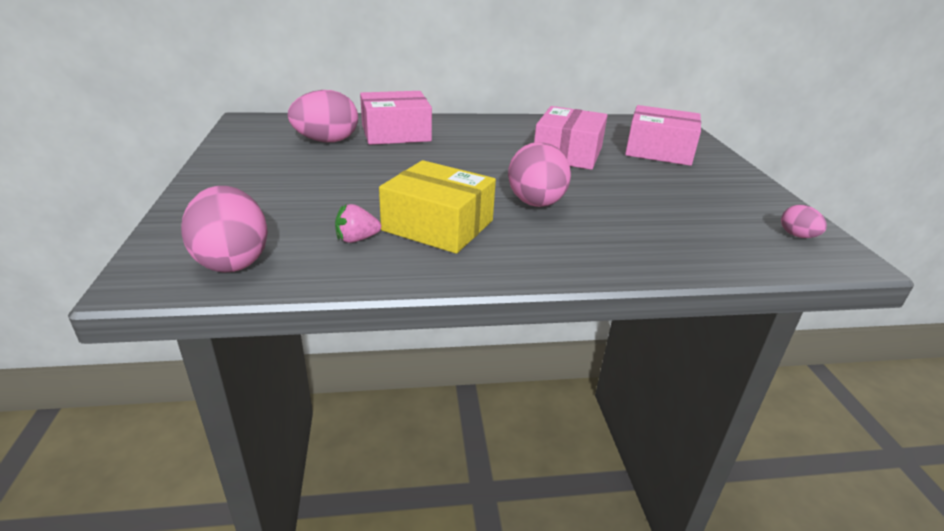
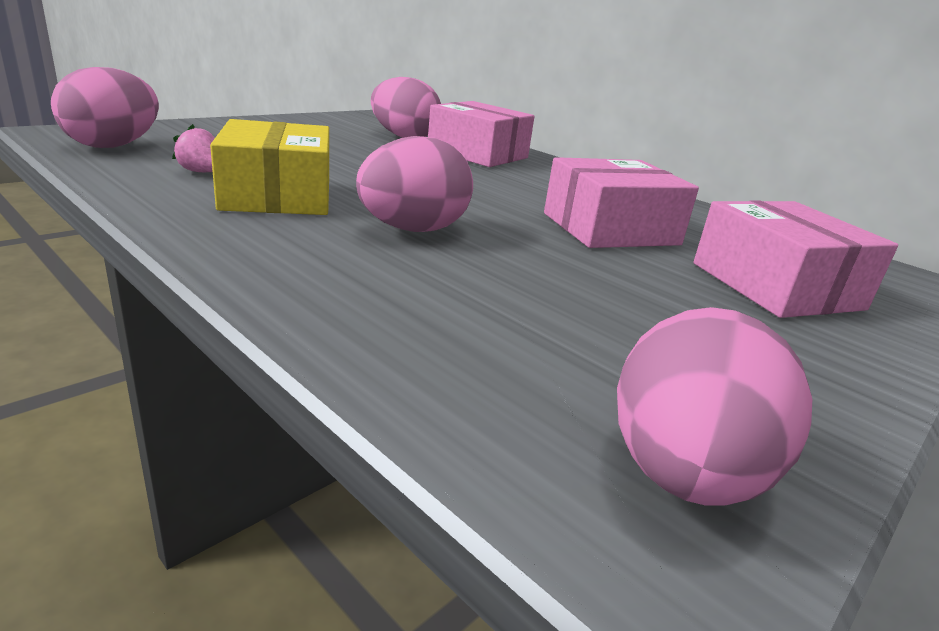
camera: 50 degrees right, 5 degrees down
(797, 236) = (683, 474): pink egg -> pink egg, size x2.03

